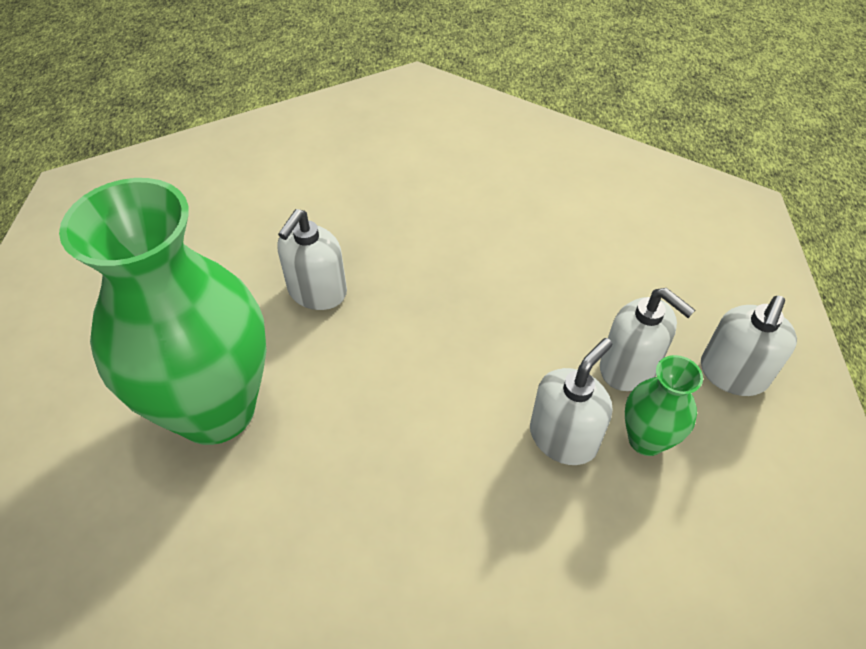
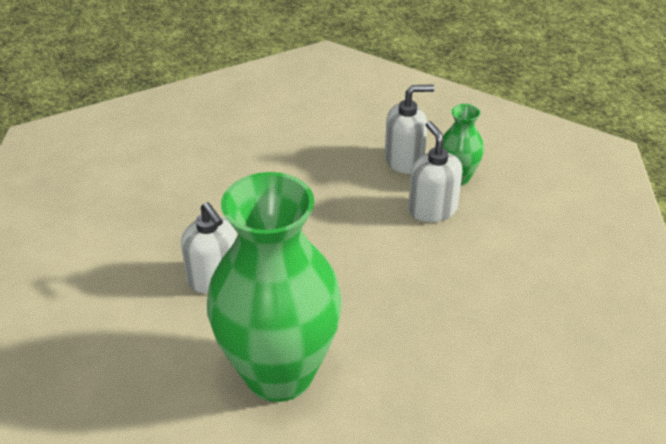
camera: 60 degrees left, 10 degrees down
(732, 374) = (440, 125): white soap dispenser -> none

